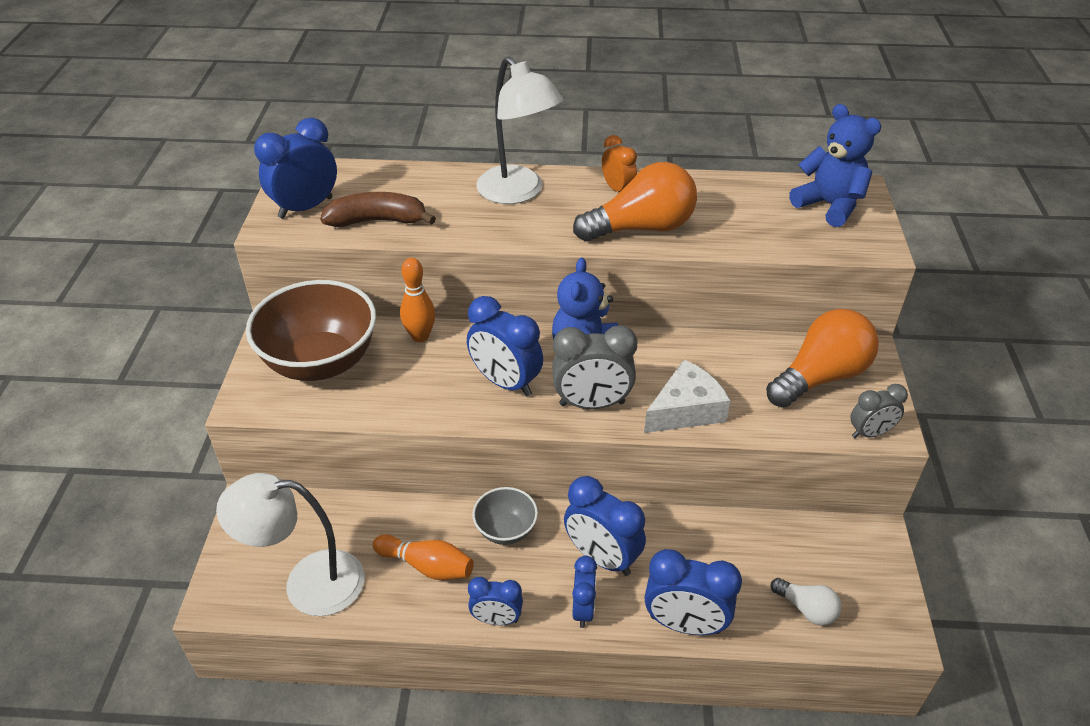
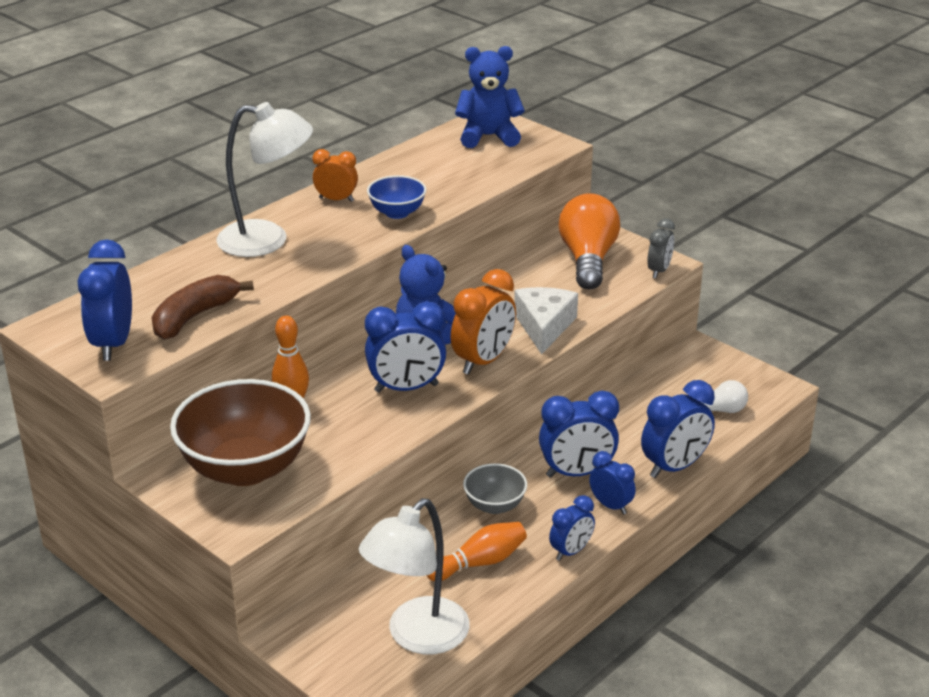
camera: 50 degrees left, 10 degrees down
(592, 404) = (483, 361): grey clock -> orange clock
(641, 228) = (397, 213): orange light bulb -> blue bowl

